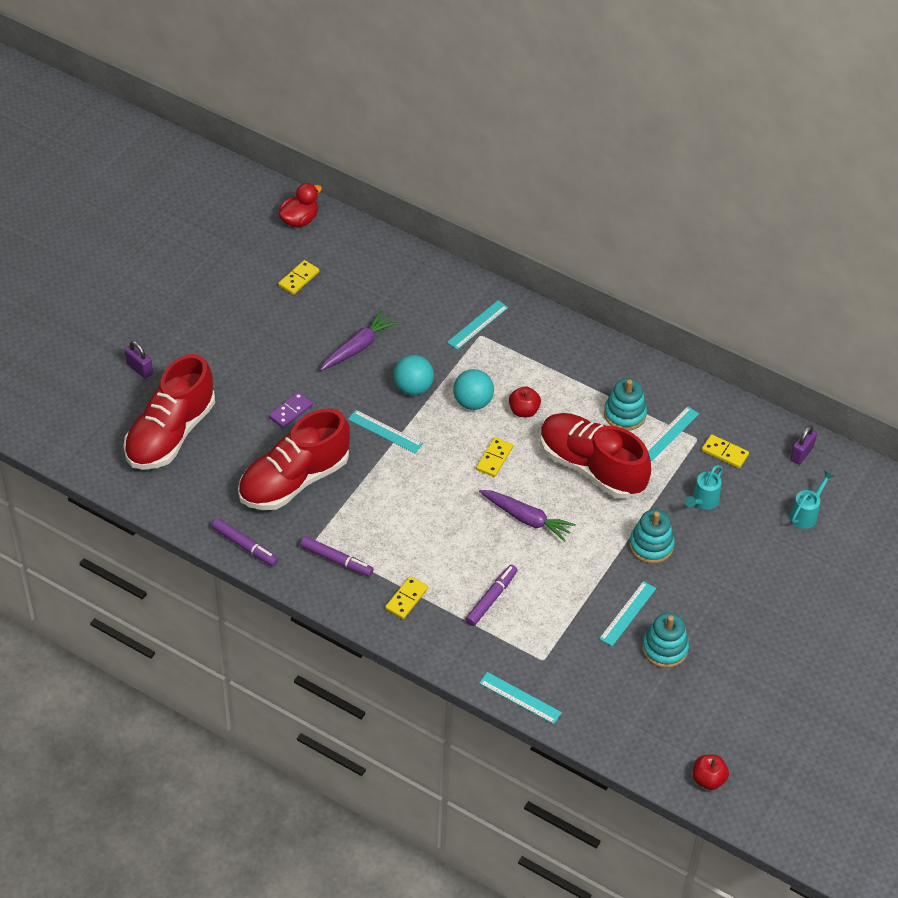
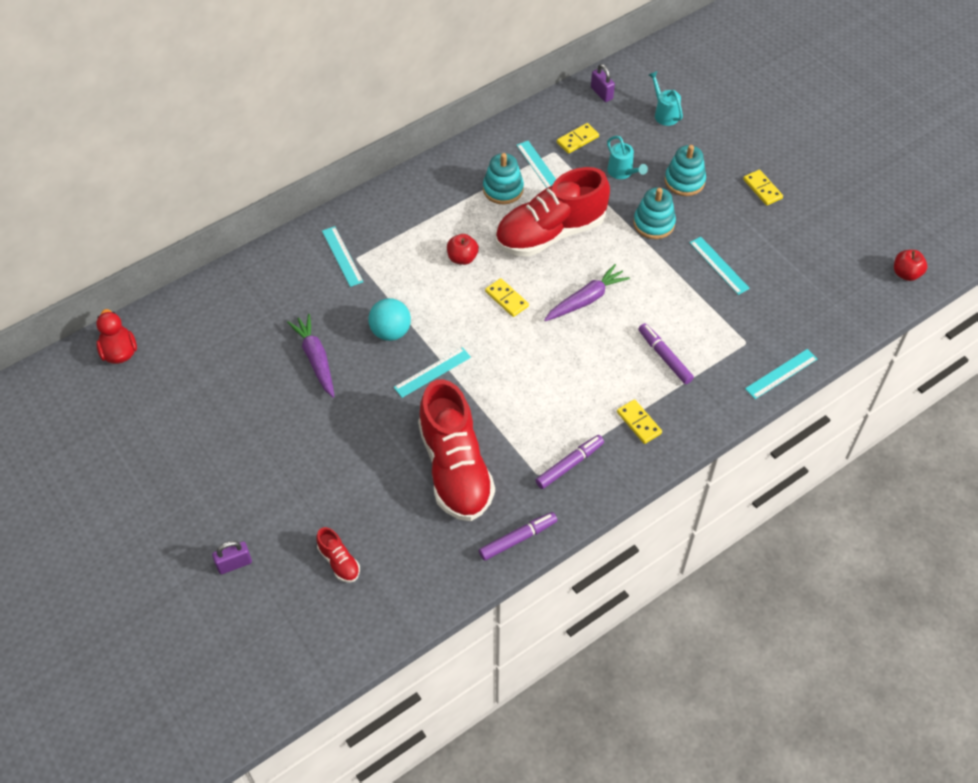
camera: 65 degrees left, 5 degrees up
(170, 433) = (339, 561): red shoe -> red shoe, size x0.42
(290, 411) = (366, 442): purple domino -> none
(298, 279) = (198, 379): yellow domino -> yellow domino (762, 189)
(472, 402) = (432, 292): turquoise ball -> none
(664, 649) = (765, 254): turquoise stacking toy -> turquoise stacking toy (684, 181)

